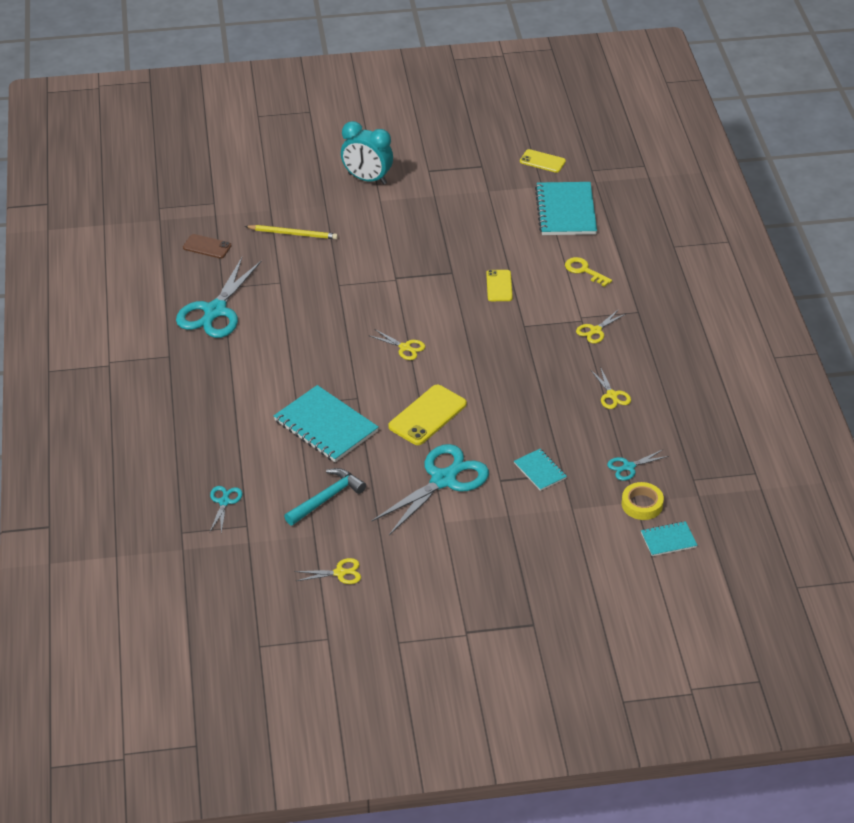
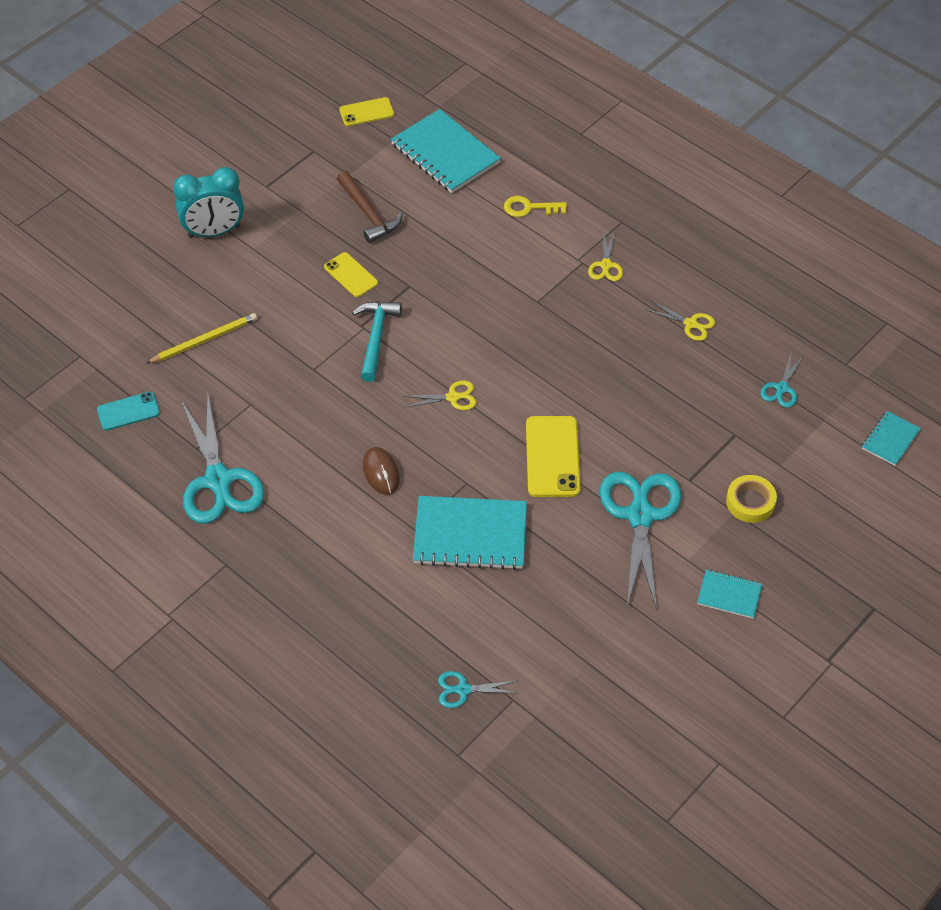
camera: 40 degrees left, 10 degrees up
(207, 246) = (128, 411): brown phone -> turquoise phone
(224, 502) = (463, 690): turquoise scissors -> turquoise scissors turned 60 degrees counterclockwise
(313, 362) = (381, 472): none -> brown mouse
(327, 498) = (556, 613): turquoise hammer -> turquoise hammer (376, 338)
(339, 573) = (654, 684): yellow scissors -> none
(474, 219) = (368, 214): none -> brown hammer
(499, 286) = (469, 273): yellow phone -> yellow phone (351, 275)
(540, 471) = (713, 445): turquoise notebook -> turquoise notebook (729, 595)
(642, 504) = (832, 419): yellow tape -> yellow tape (750, 502)

